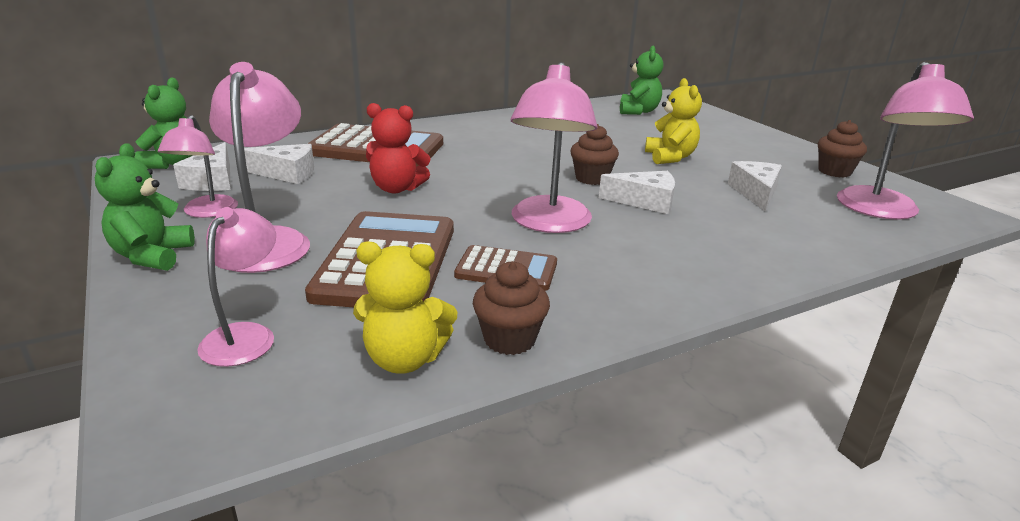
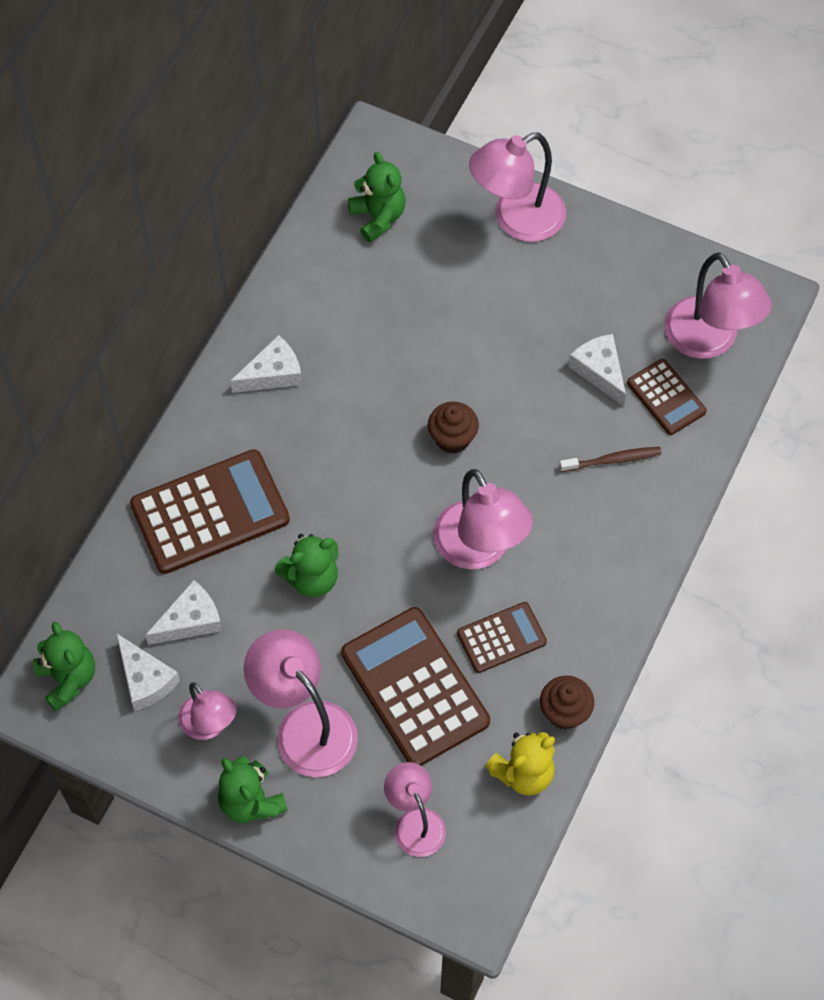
camera: 35 degrees left, 35 degrees up
(397, 188) = (311, 578): red teddy bear -> green teddy bear
(645, 201) = (524, 455): white cheese -> white cheese (273, 374)
(670, 157) = (488, 337): yellow teddy bear -> none
(729, 228) = (612, 460): none -> brown toothbrush
(739, 134) = (516, 220): none -> pink lamp
(814, 220) = (666, 397): none -> brown calculator
(834, 171) = (643, 270): brown cupcake -> none

